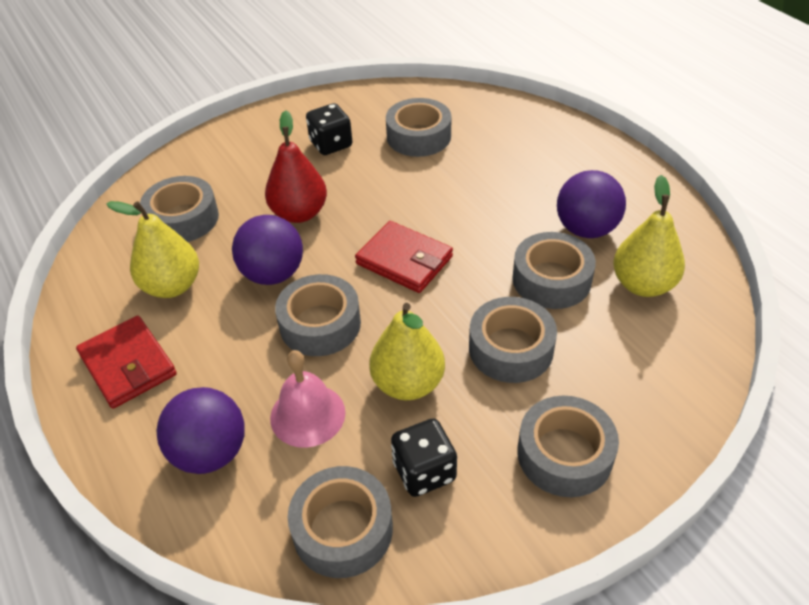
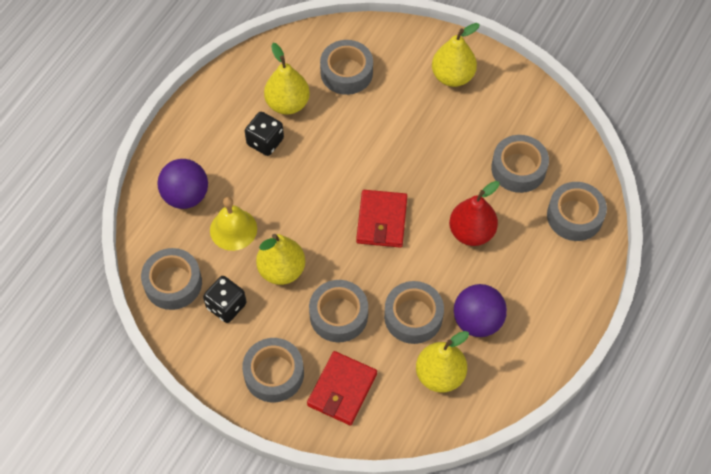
camera: 60 degrees right, 15 degrees up
(128, 365) = (220, 120): red wallet -> red wallet (342, 389)
(269, 142) = (452, 76): none -> yellow pear
(273, 274) = (327, 152): purple ball -> none
(299, 213) = (390, 136): red pear -> red pear (471, 232)
(307, 415) = (233, 229): pink bell -> yellow bell
(320, 324) = (301, 200): grey tape -> grey tape (574, 216)
(331, 144) = (474, 116): black dice -> black dice (265, 142)

